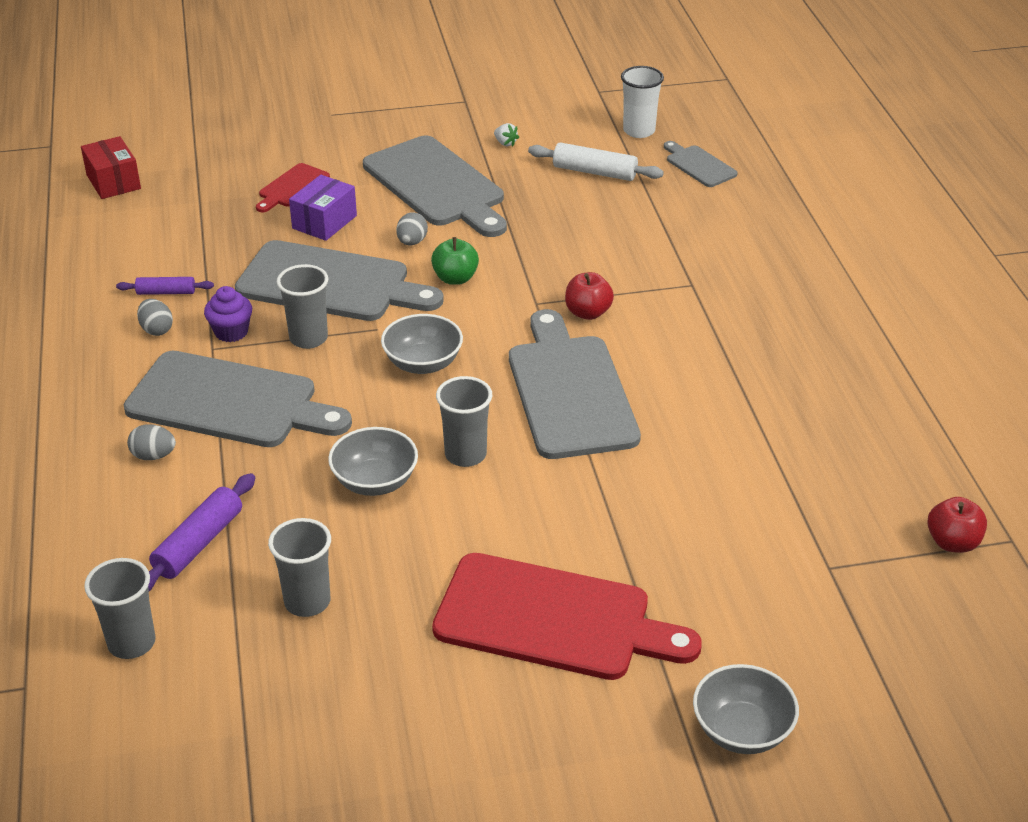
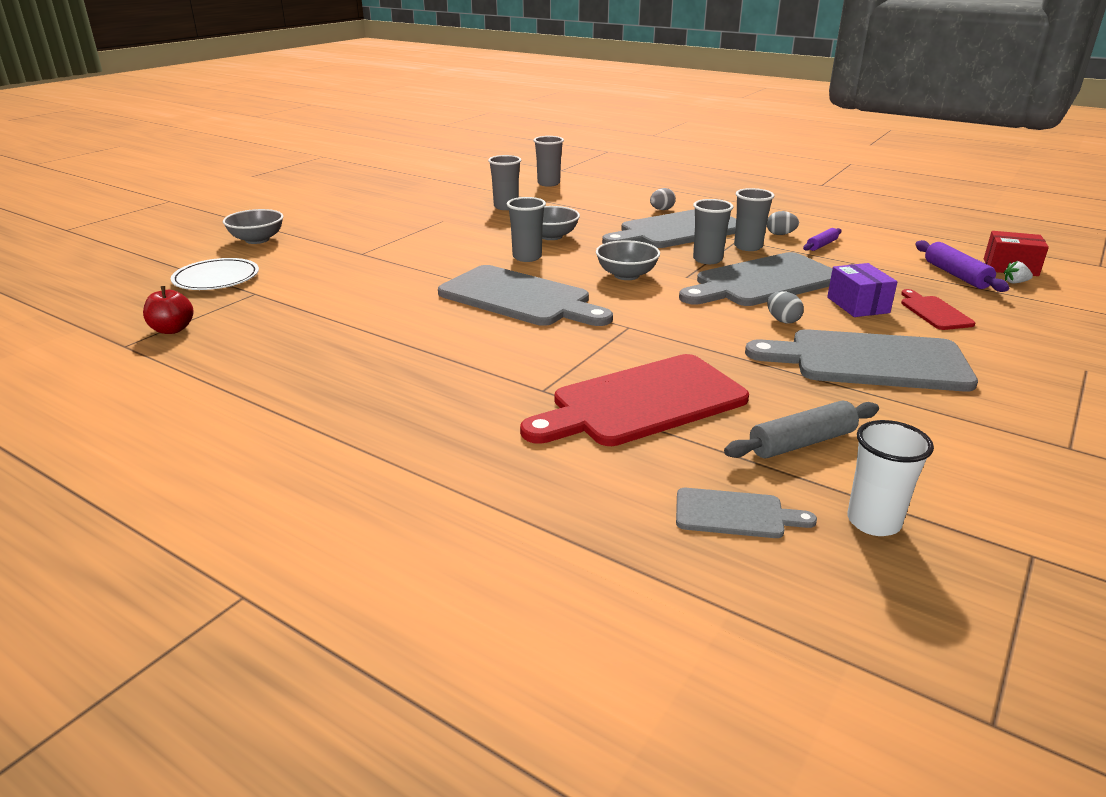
camera: 135 degrees right, 10 degrees down
(198, 543) = (582, 202): purple rolling pin -> purple rolling pin (956, 275)
(231, 332) = (748, 247): purple cupcake -> grey cup
(455, 278) = (707, 315): green apple -> none
(505, 143) = (927, 425): white strawberry -> white strawberry (1015, 282)
(552, 619) = (390, 235): red cutting board -> red cutting board (641, 402)
(588, 313) = (584, 337): red apple -> none
(594, 172) = (802, 442): white rolling pin -> grey rolling pin
(857, 637) = (216, 278): none -> white plate

